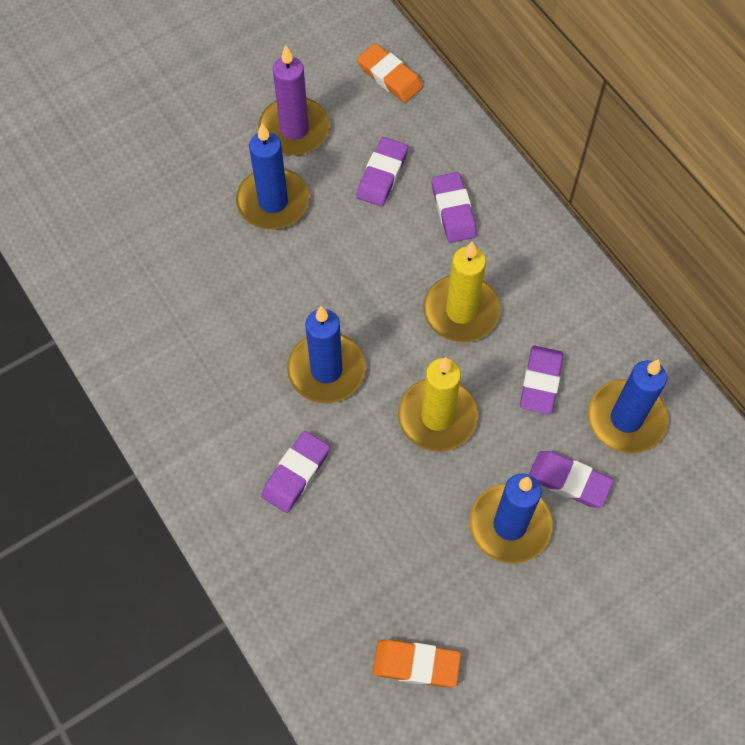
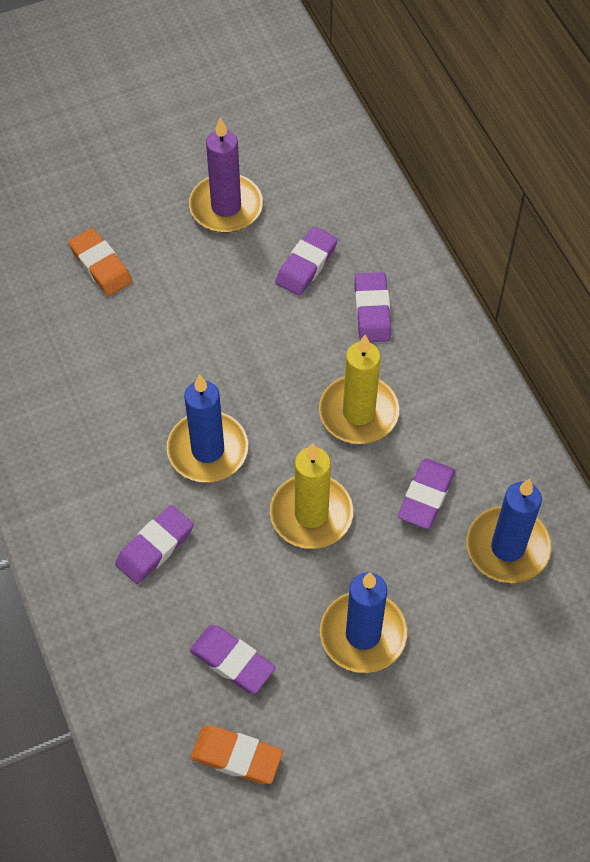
camera: 10 degrees right, 5 degrees down
(273, 202) = (189, 275): blue candle -> none
(389, 76) = (335, 168): orange eraser -> orange eraser (101, 265)
(569, 481) = (434, 600): purple eraser -> purple eraser (232, 661)

